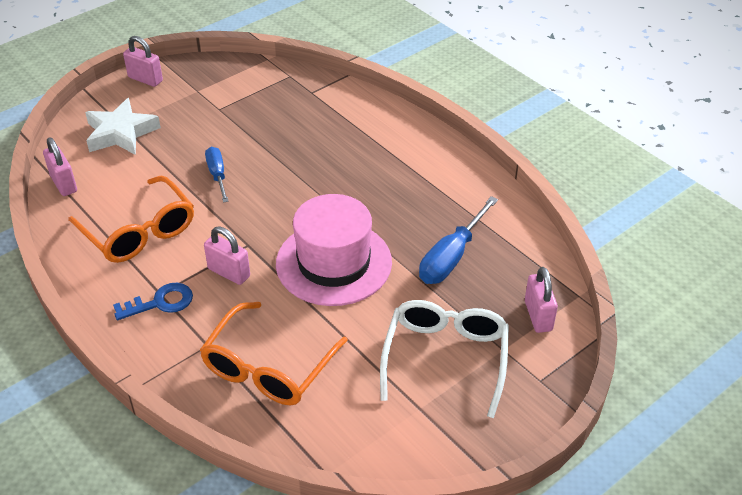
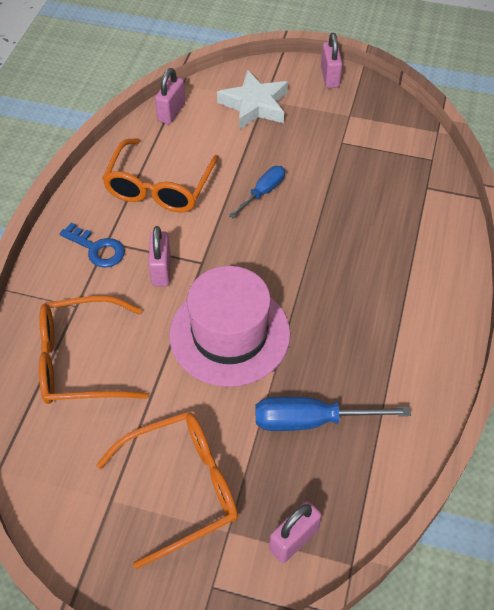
camera: 55 degrees right, 10 degrees up
(445, 358) = (182, 488): white glasses -> orange glasses

